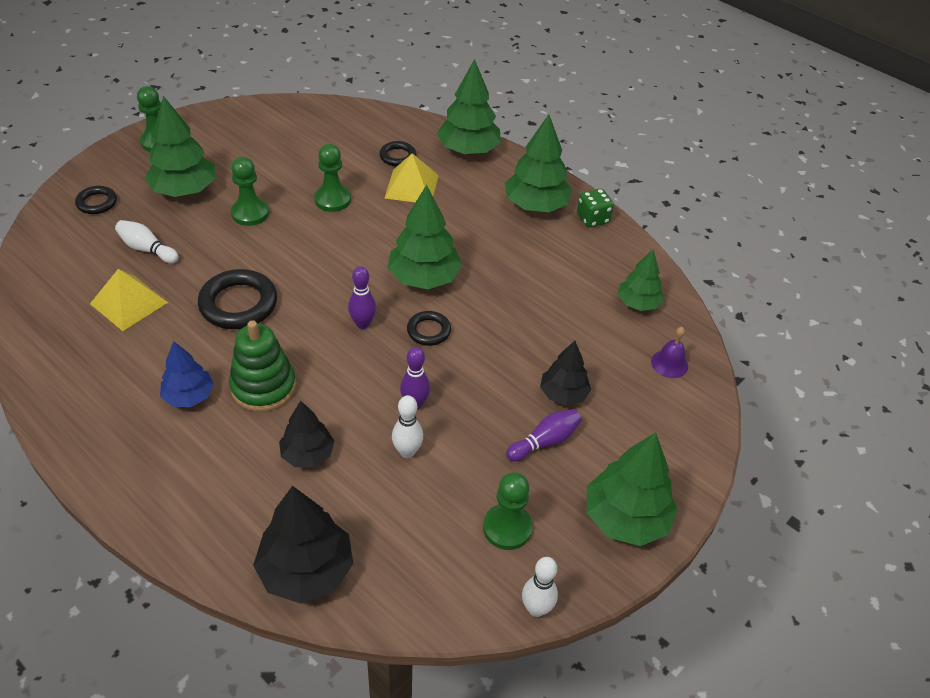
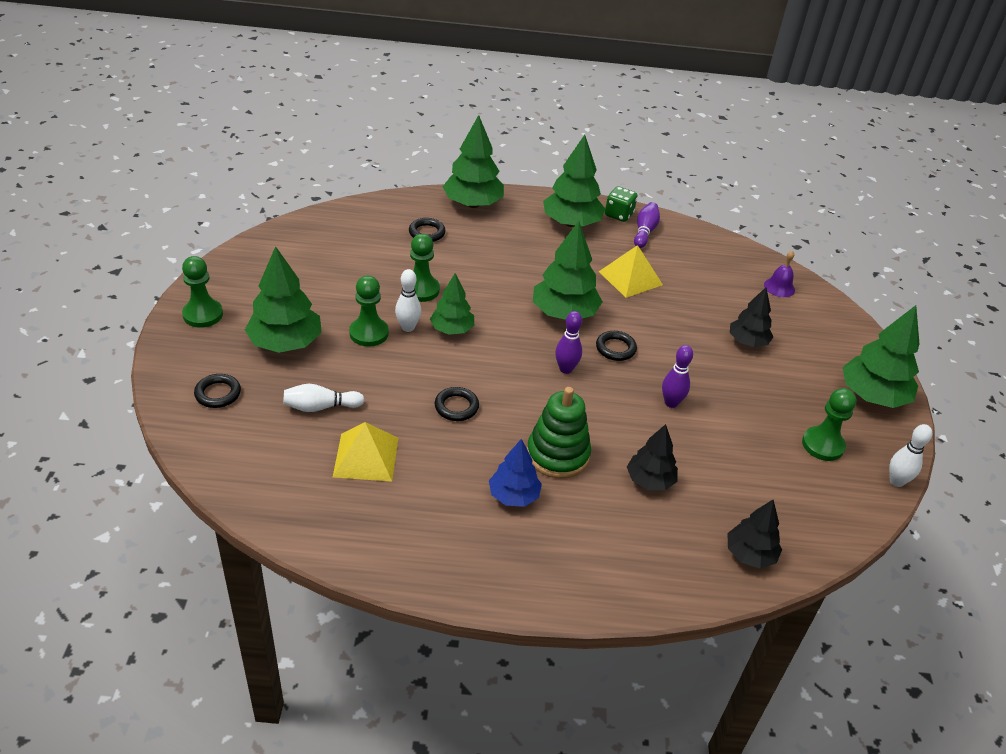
camera: 40 degrees left, 5 degrees down
(238, 304) = (456, 407): black ring -> black ring, size x0.56
(306, 570) = (749, 554): black tree -> black tree, size x0.62
(407, 452) = (707, 437): white bowling pin -> white bowling pin (408, 327)
(412, 186) = (467, 251): yellow pyramid -> yellow pyramid (630, 278)
(545, 442) = (775, 378): purple bowling pin -> purple bowling pin (644, 232)
(638, 303) = (715, 258): green tree -> green tree (452, 329)

